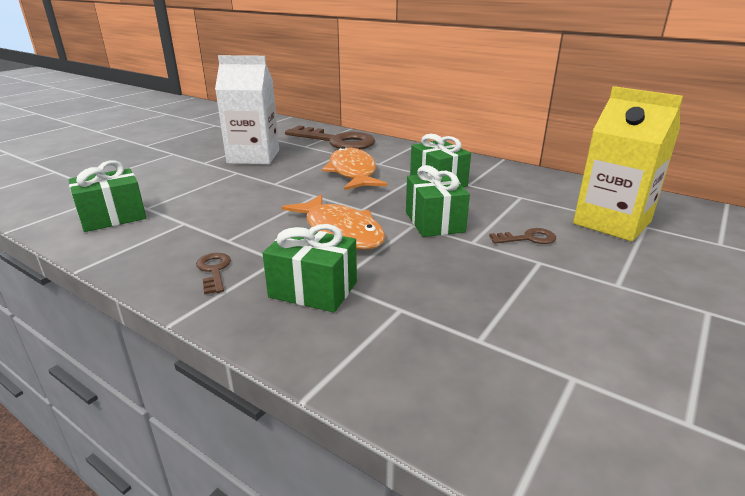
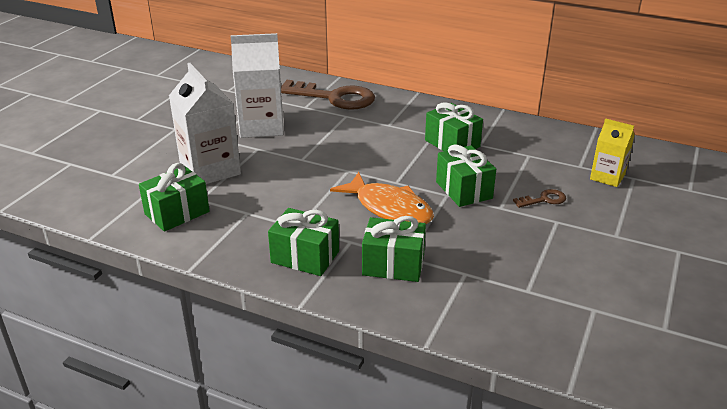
camera: 10 degrees left, 5 degrees up
(177, 185) = (210, 170): none -> white carton
(214, 270) = (305, 257): brown key -> green gift
(353, 172) = (369, 139): orange fish -> none
(612, 223) = (607, 177): yellow carton -> yellow carton, size x0.58

